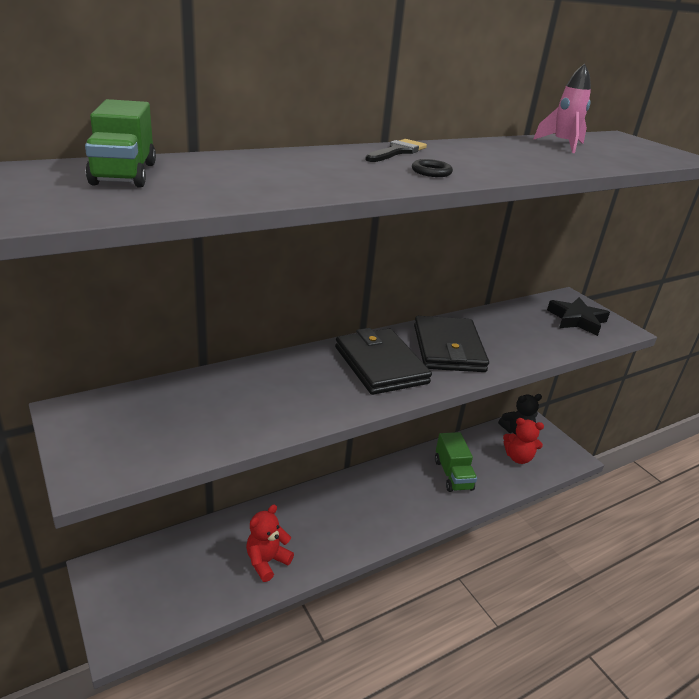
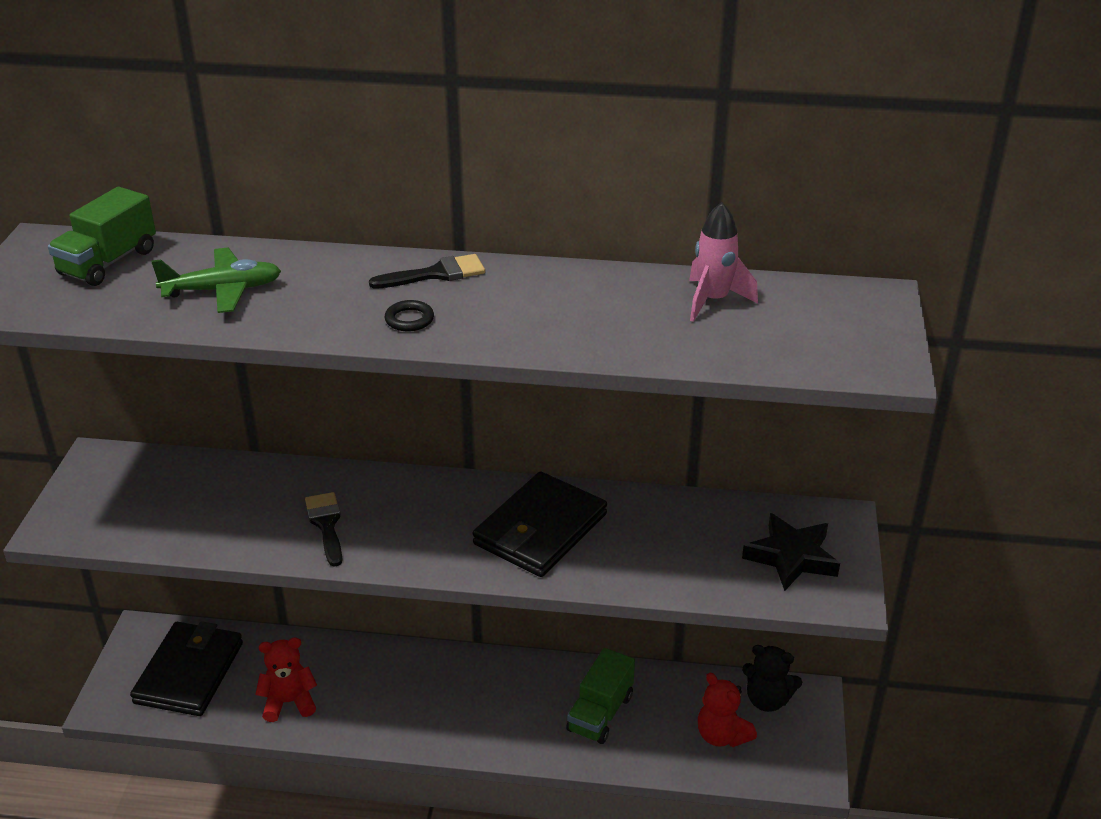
camera: 40 degrees right, 5 degrees up
(265, 176) = (223, 290): none -> green plane
(319, 391) = (326, 525): none -> black brush
(380, 365) = (430, 520): black wallet -> black wallet (189, 672)

